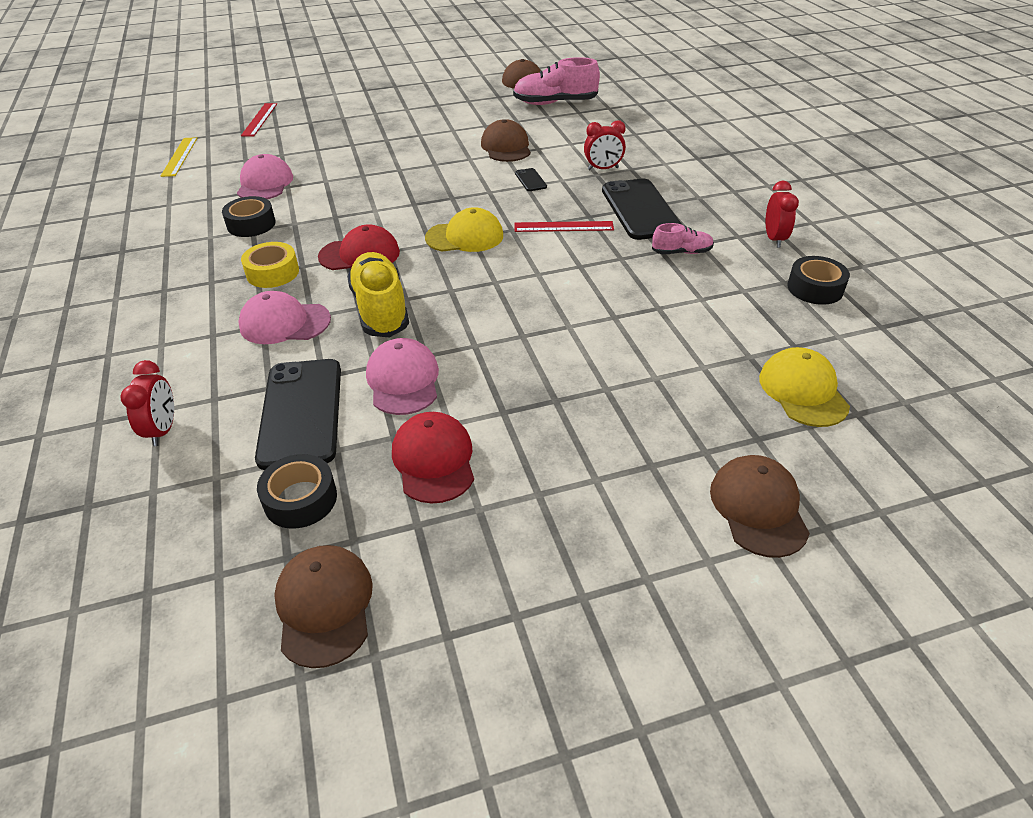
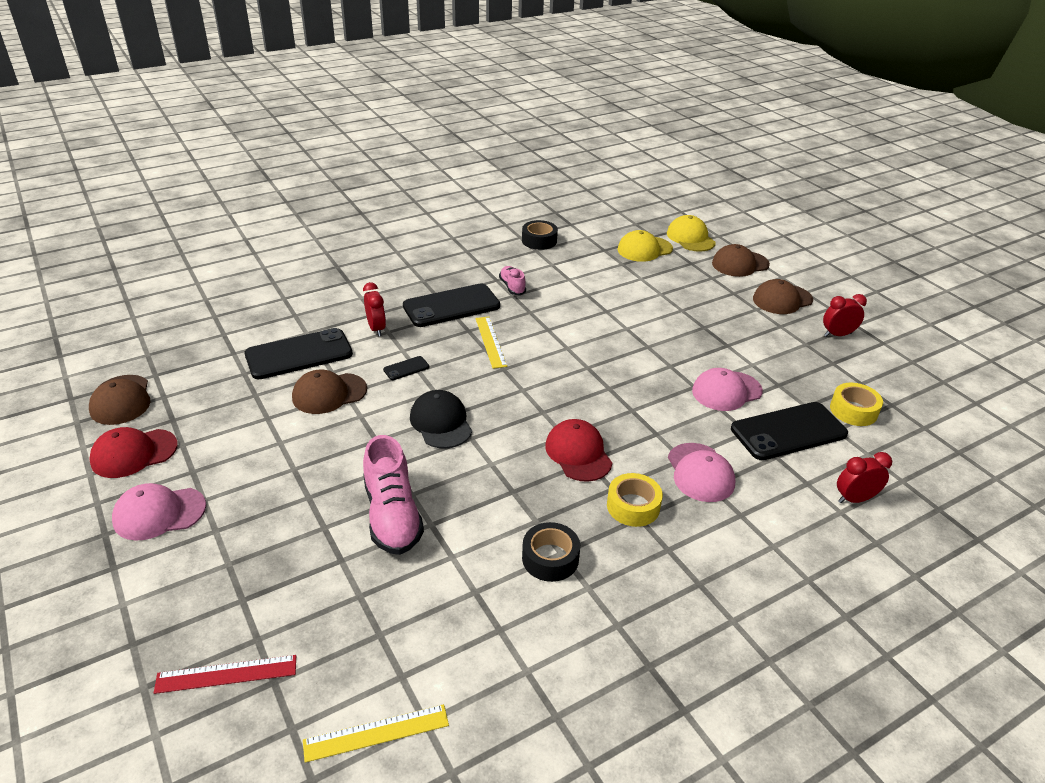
camera: 105 degrees left, 5 degrees down
(265, 183) = (449, 582): pink cap -> pink cap (159, 513)
(300, 499) = (853, 410): black tape -> yellow tape
(324, 606) = (905, 383): brown cap -> brown cap (782, 299)
(380, 309) = (653, 420): yellow shoe -> none
(434, 460) = (785, 365): red cap -> red cap (134, 453)
(442, 191) = (441, 422): none -> black cap
(465, 237) = (524, 393): yellow cap -> yellow cap (690, 238)
(555, 103) = (204, 372): pink shoe -> pink shoe (392, 516)
(563, 227) = (490, 342): red ruler -> yellow ruler
(568, 135) = (299, 354): none -> black phone
(774, 239) = (481, 252): red clock -> red clock (837, 334)

